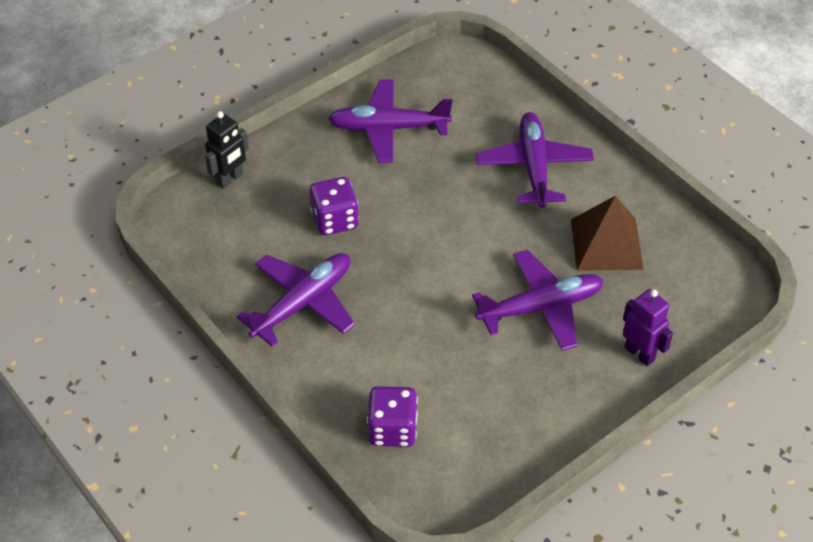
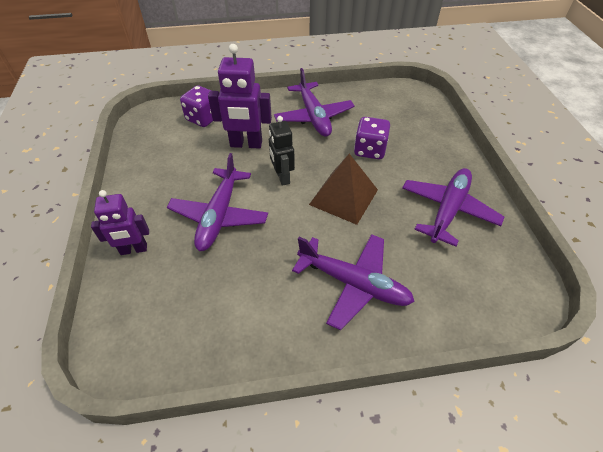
camera: 120 degrees right, 0 degrees up
(230, 179) = (434, 120): black robot -> black robot (282, 177)
(411, 347) = (246, 144): none -> purple robot
(606, 244) = (238, 288): brown pyramid -> brown pyramid (343, 197)

